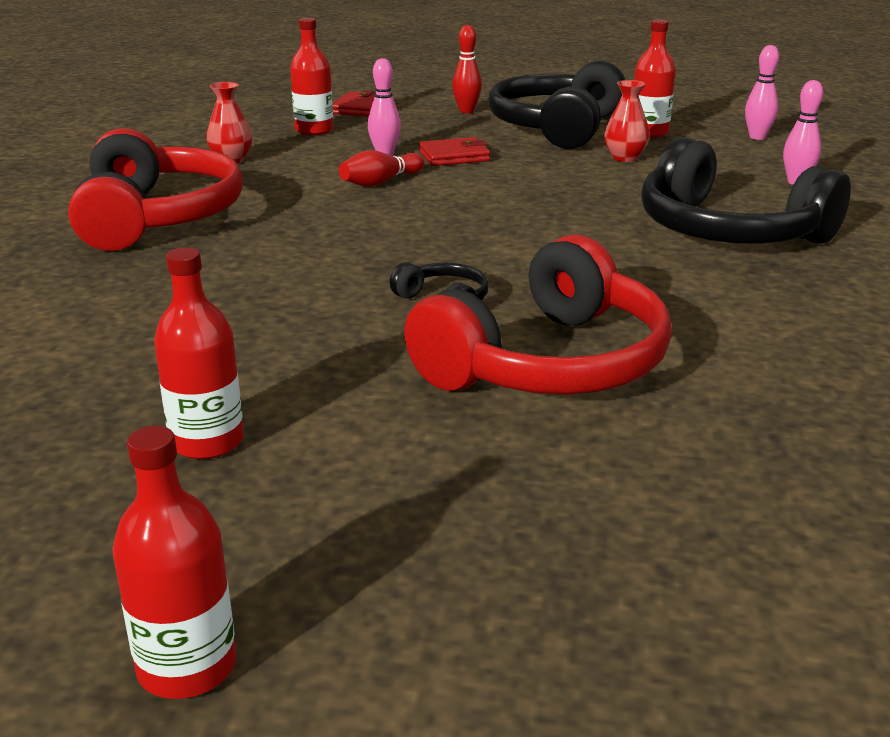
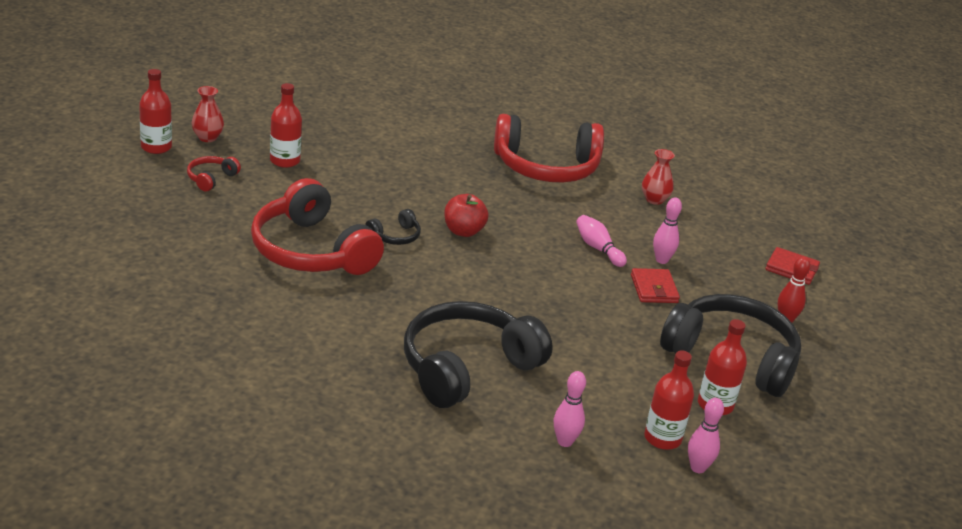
camera: 95 degrees right, 5 degrees up
(314, 130) = (726, 239): red bottle -> red bottle (662, 438)
(333, 527) = (211, 178): none -> red headphones
(380, 182) = (598, 248): red bowling pin -> pink bowling pin
(392, 256) = (463, 231): none -> red apple
(625, 158) = (642, 370): red vase -> red vase (207, 137)

